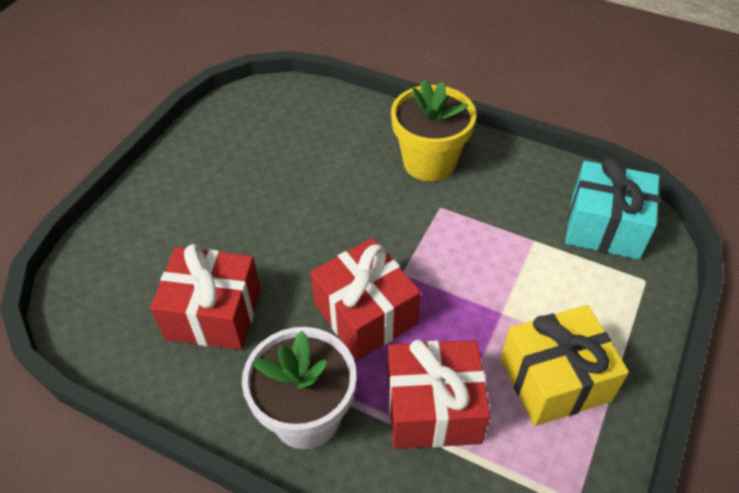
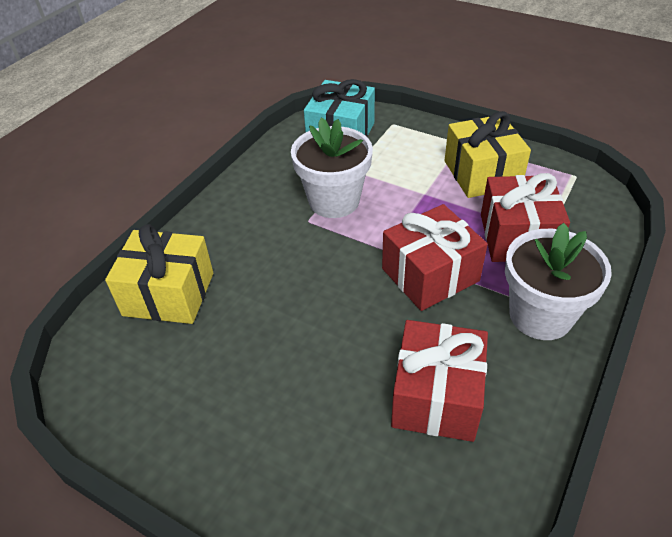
camera: 85 degrees left, 5 degrees down
(337, 124) = (169, 294): none -> yellow gift
(429, 162) = (247, 225): yellow flower pot -> none
(475, 227) = (334, 201): none -> white flower pot

